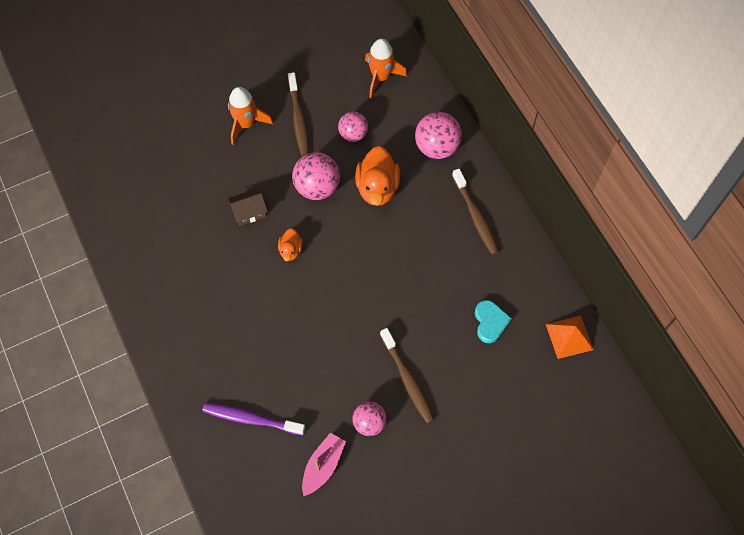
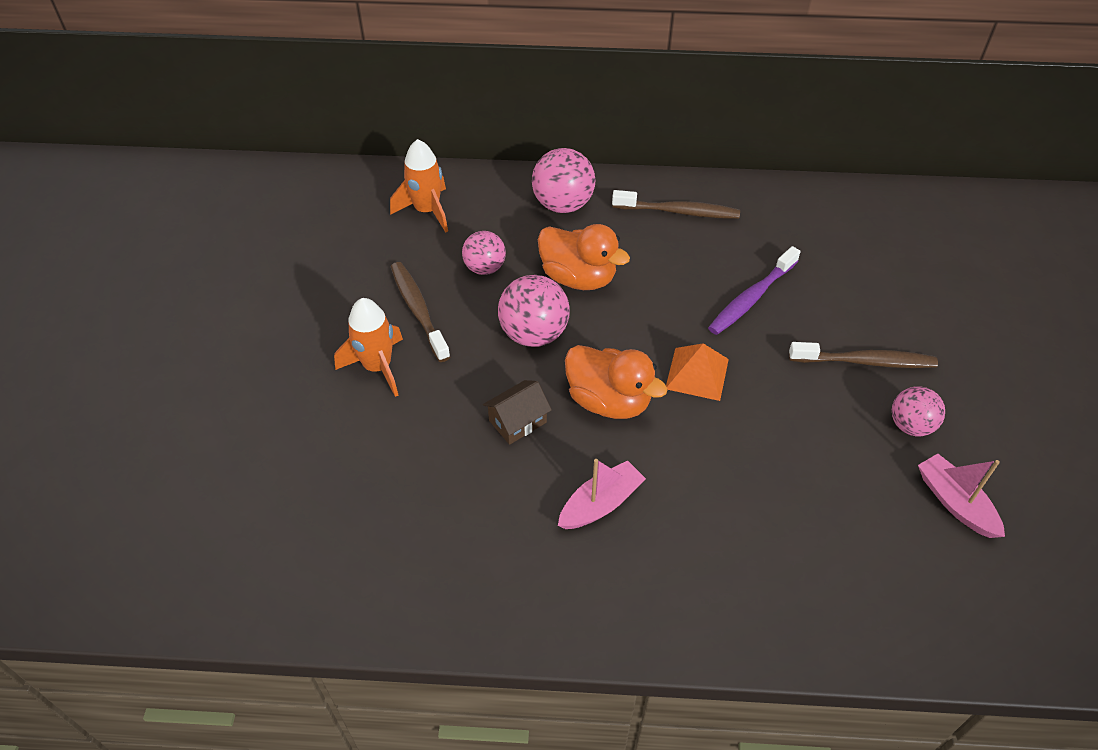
camera: 60 degrees left, 15 degrees down
(218, 279) = (600, 504): none -> pink boat
(249, 212) = (517, 421): brown house -> brown house turned 45 degrees clockwise
(251, 419) = (847, 558): purple toothbrush -> purple toothbrush (751, 298)
(290, 250) = (609, 401): orange duck -> orange duck, size x1.88
(298, 119) = (418, 310): brown toothbrush -> brown toothbrush turned 135 degrees counterclockwise
(490, 322) = (825, 257): turquoise heart -> none
(569, 337) = (877, 204): orange pyramid -> orange pyramid (697, 374)

